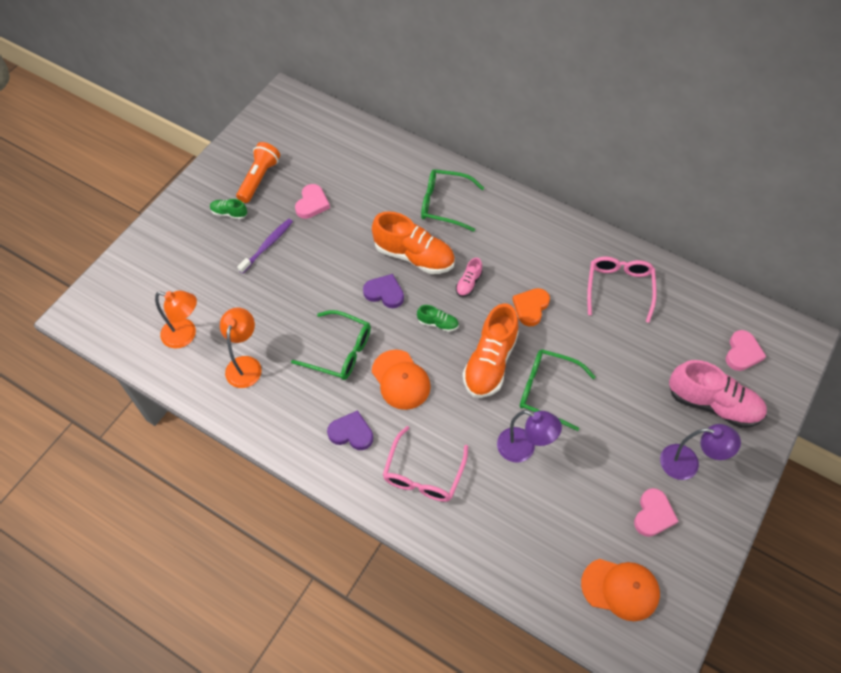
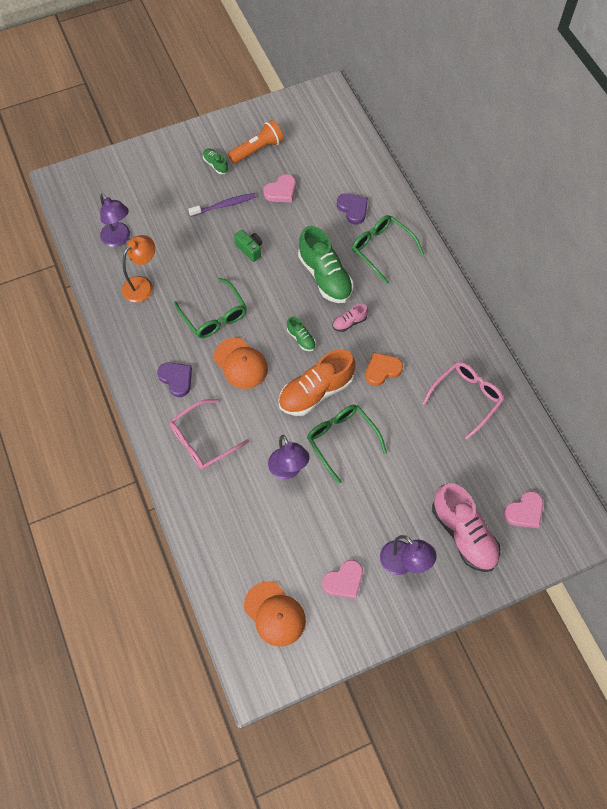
camera: 35 degrees right, 5 degrees up
(185, 335) = (119, 239): orange lamp -> purple lamp
(325, 271) = (250, 249): none -> green camera
(384, 293) = (280, 292): purple heart -> purple heart (353, 209)
(400, 380) = (240, 363): orange cap -> orange cap turned 45 degrees counterclockwise
(414, 256) = (325, 276): orange shoe -> green shoe

